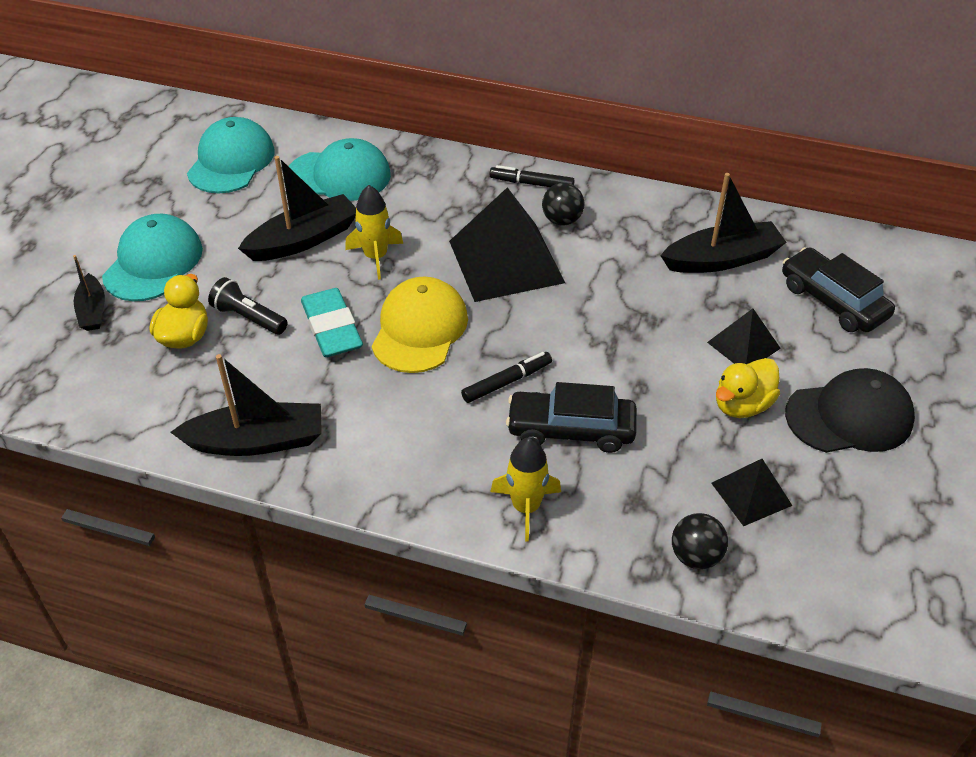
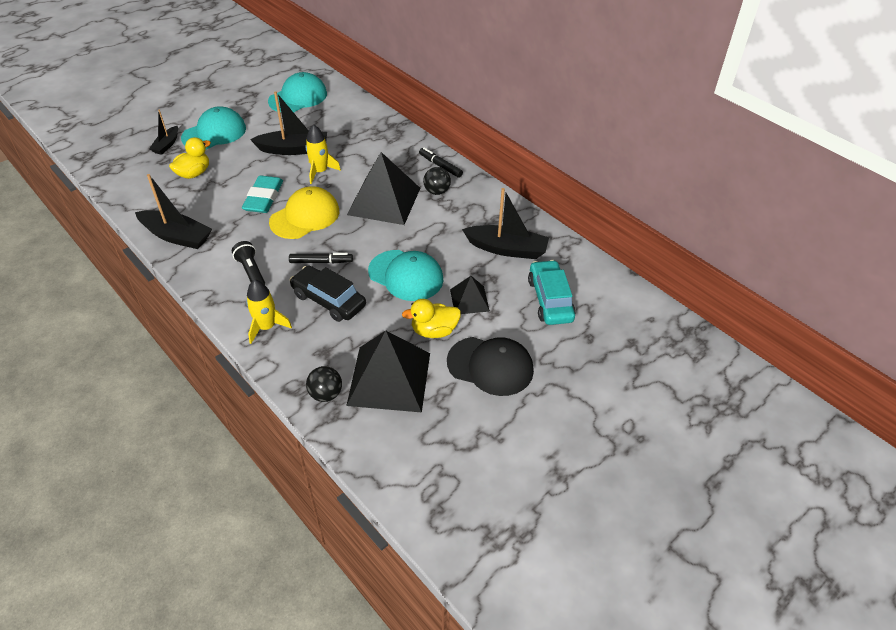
camera: 30 degrees right, 0 degrees up
(248, 318) = (230, 177): black flashlight -> black flashlight (251, 272)
(339, 175) = (343, 124): turquoise cap -> turquoise cap (406, 275)
(751, 494) = (389, 378): black pyramid -> black pyramid, size x1.93
(833, 301) = (550, 299): black car -> turquoise car

